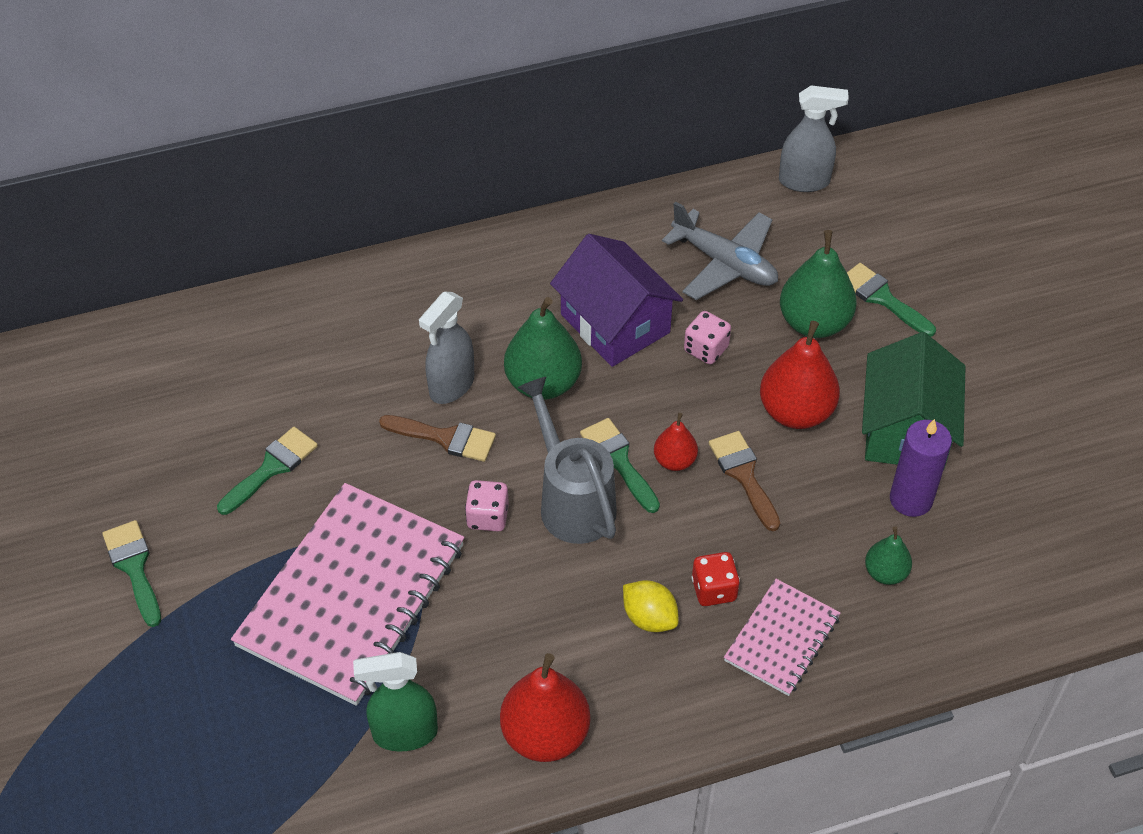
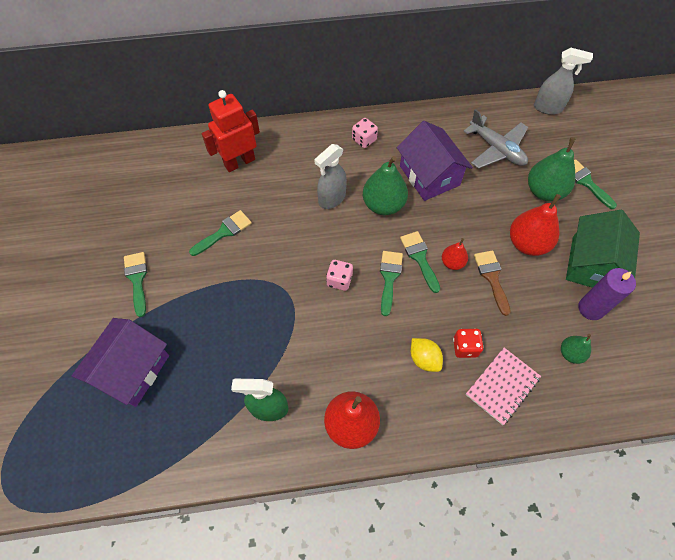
camera: 10 degrees right, 10 degrees up
(159, 711) = (132, 370): none -> purple house
(275, 346) = (239, 162): none -> red robot
(352, 596) = (254, 316): pink notebook -> none
(445, 438) = (323, 229): brown brush -> none
(572, 501) = (389, 278): grey watering can -> green brush
(706, 349) = (479, 198): pink dice -> pink dice (364, 140)

